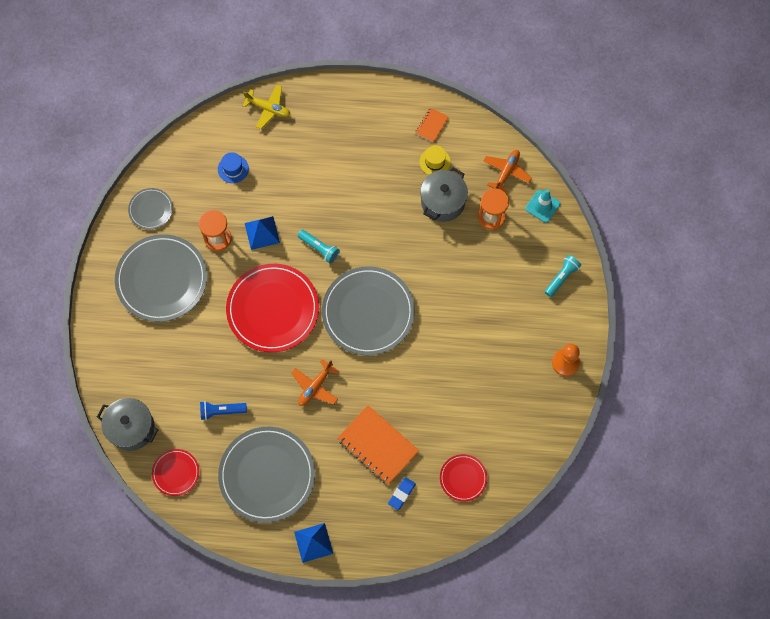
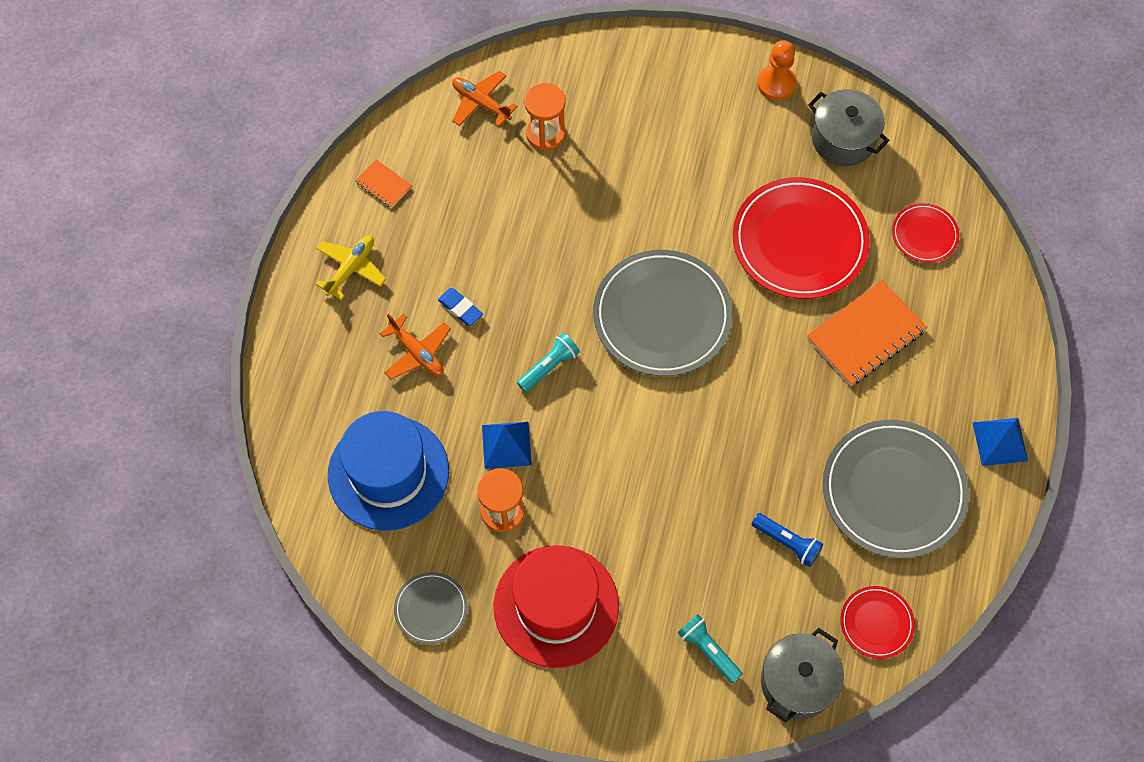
camera: 80 degrees left, 5 degrees down
(162, 279) = (556, 606): grey plate -> red hat
(222, 411) = (787, 542): blue flashlight -> blue flashlight turned 60 degrees counterclockwise
(233, 169) = (388, 473): blue hat -> blue hat, size x2.41
(268, 108) = (296, 406): yellow plane -> yellow plane (351, 268)
(273, 309) = (635, 446): red plate -> red plate (799, 241)
(315, 386) = (766, 404): orange plane -> orange plane (417, 352)
(401, 494) = (939, 315): blue eraser -> blue eraser (460, 308)
(435, 162) = (443, 190): yellow hat -> none
(442, 202) = (509, 190): grey pot -> grey pot (843, 139)
(542, 206) = (542, 68): turquoise traffic cone -> none
(561, 278) = (653, 66): turquoise flashlight -> turquoise flashlight (708, 650)

